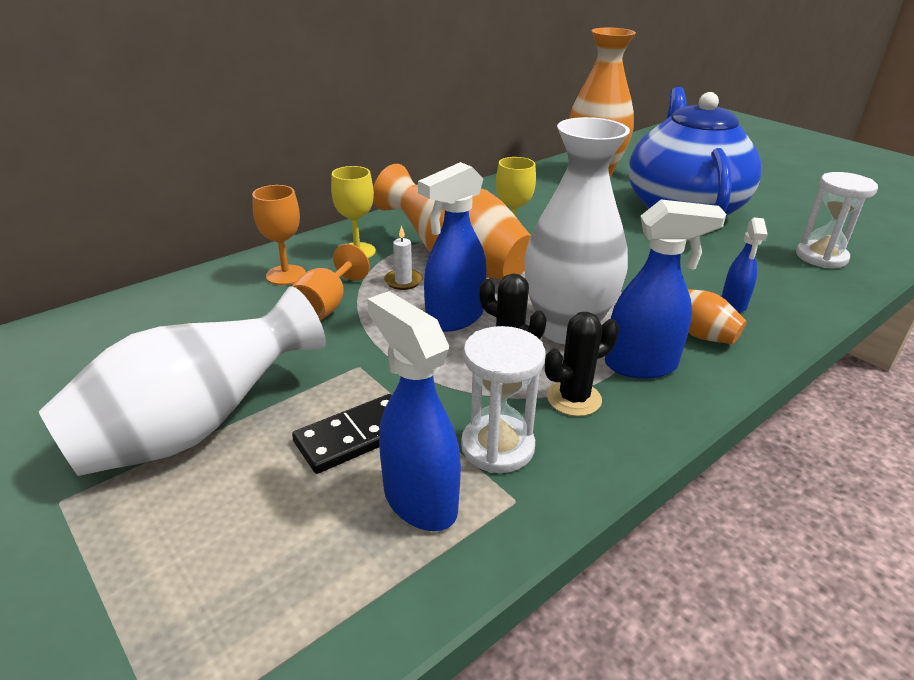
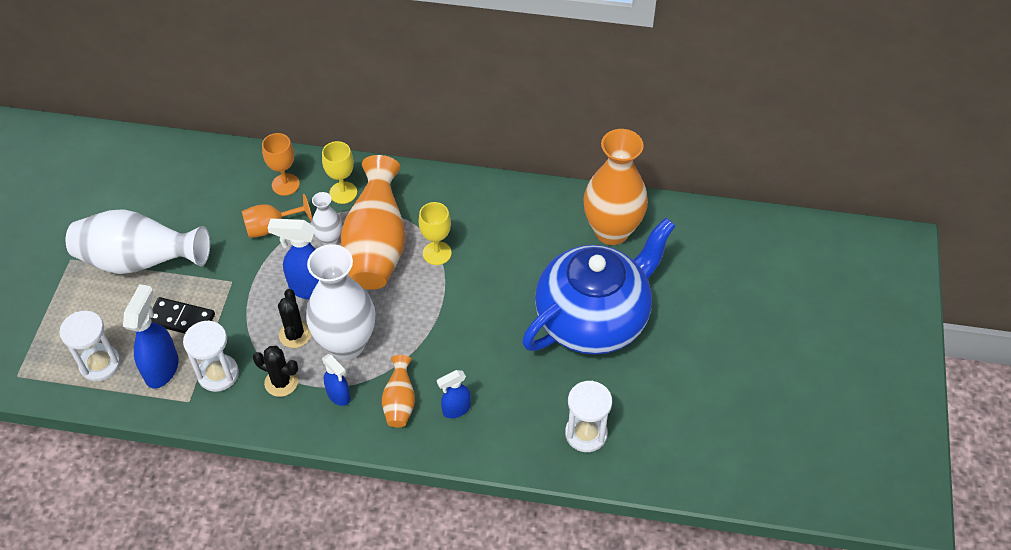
camera: 50 degrees right, 20 degrees up
(315, 575) = (100, 364): none -> white hourglass
(403, 281) = (329, 239): white candle -> white vase
(641, 365) = (339, 396): blue spray bottle -> blue spray bottle, size x0.61

